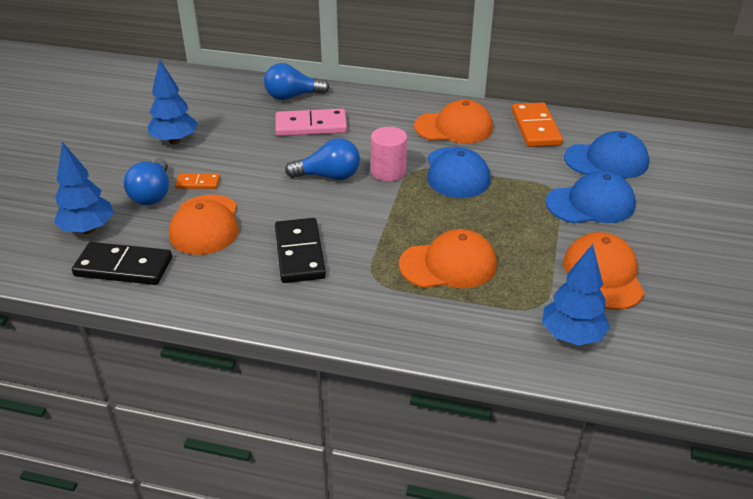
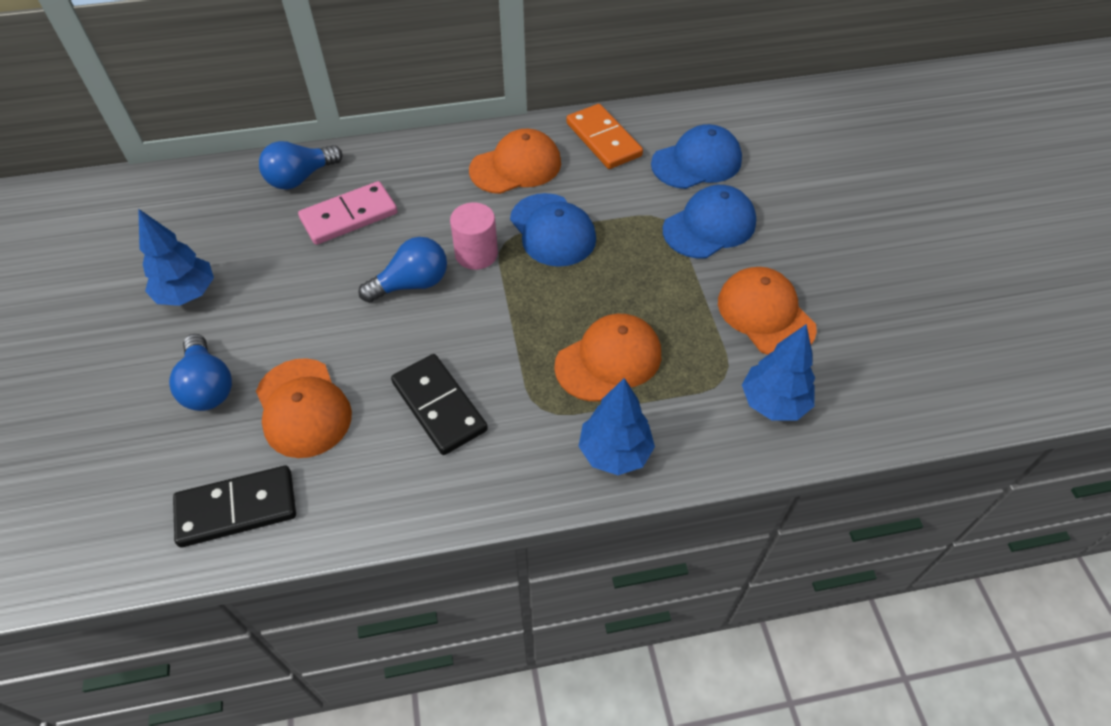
camera: 25 degrees left, 15 degrees up
(88, 229) = (155, 470): blue tree -> blue tree (615, 452)
(198, 183) = (257, 349): orange domino -> none

